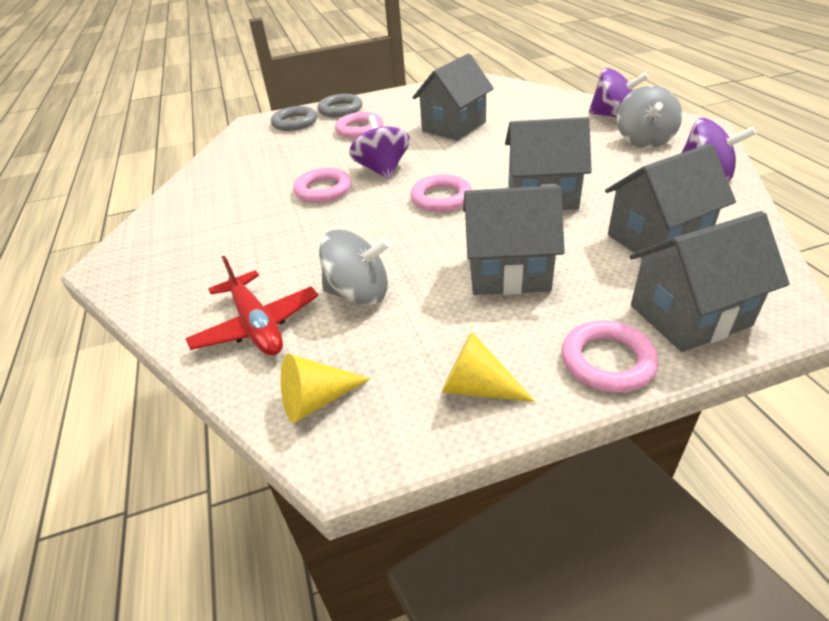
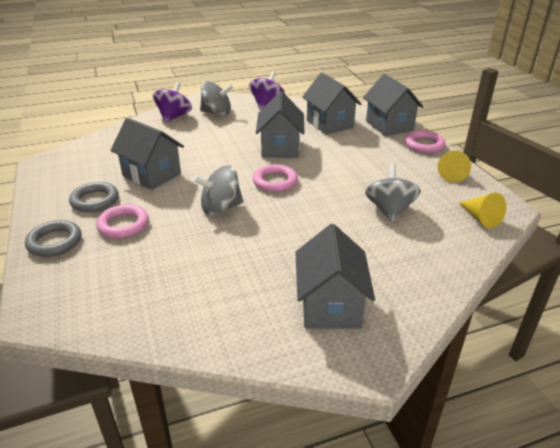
camera: 95 degrees left, 5 degrees down
(257, 325) = (430, 248): red plane -> none
(295, 123) = (68, 275): grey ring -> grey ring (95, 200)
(323, 190) = (248, 237): pink ring -> none
(382, 170) = (220, 208): purple spinning top -> grey spinning top
(508, 272) = (362, 163): grey house -> grey house (330, 305)

